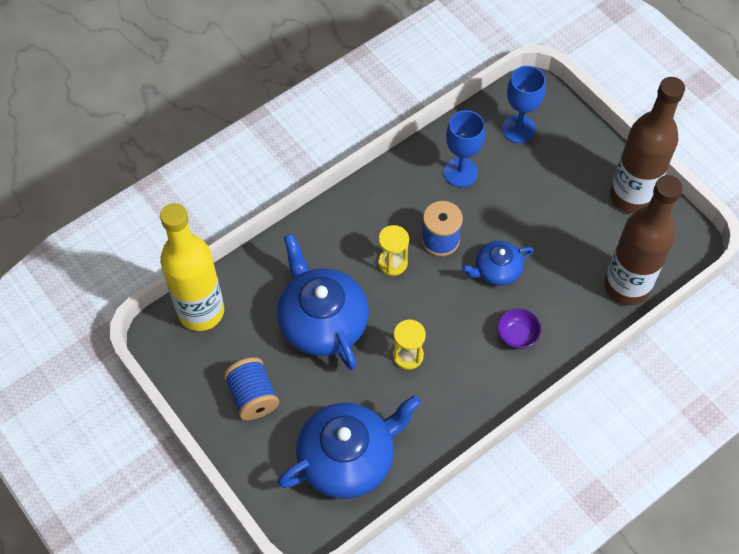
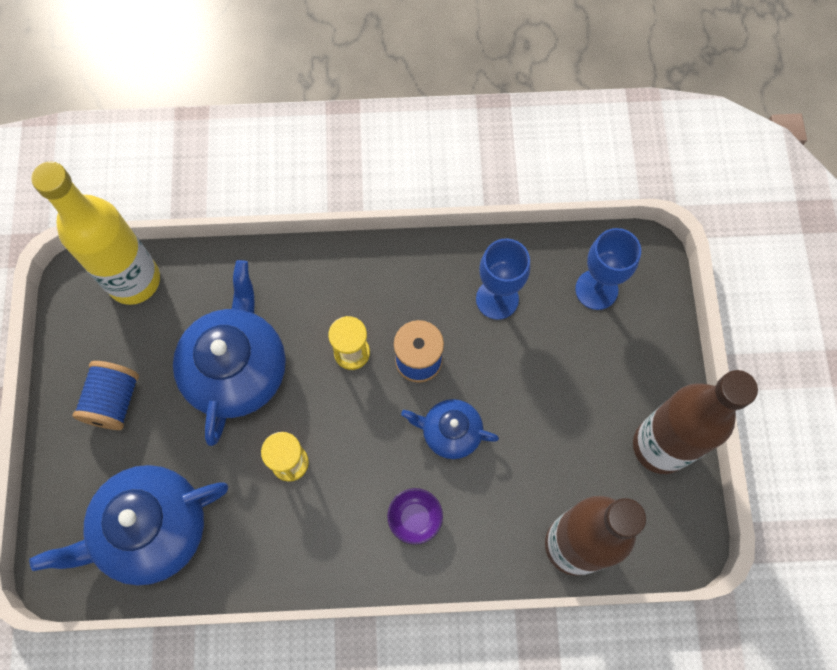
camera: 35 degrees right, 10 degrees up
(348, 458) = (150, 529): blue teapot -> blue teapot turned 150 degrees clockwise

